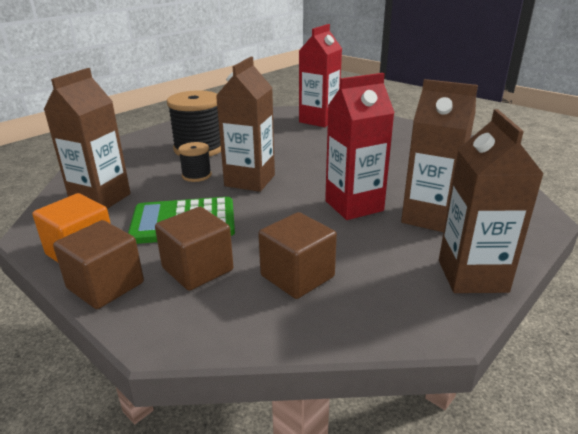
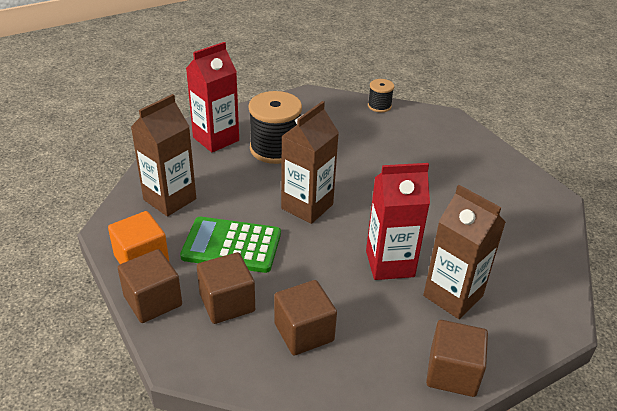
camera: 15 degrees right, 10 degrees up
(196, 175) = (261, 188): black spool -> black spool (379, 106)
(319, 120) = (412, 130): red carton -> red carton (216, 139)
(472, 276) = (452, 373): brown carton -> brown cube

